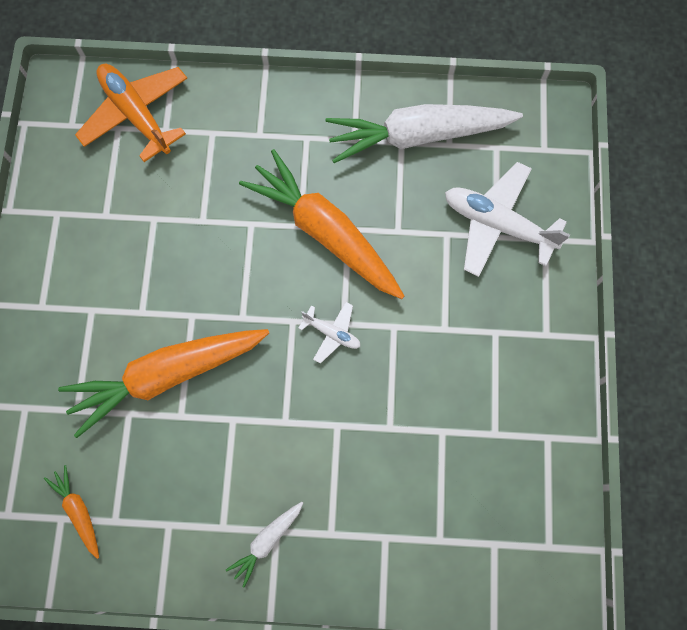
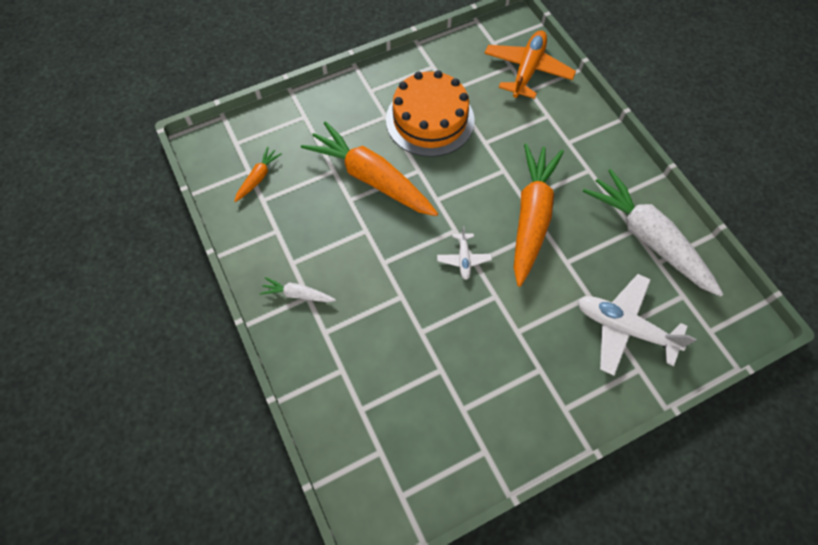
camera: 60 degrees right, 10 degrees down
(131, 263) = (430, 120): none -> orange cake
(498, 224) = (624, 328): white plane -> white plane turned 60 degrees counterclockwise

